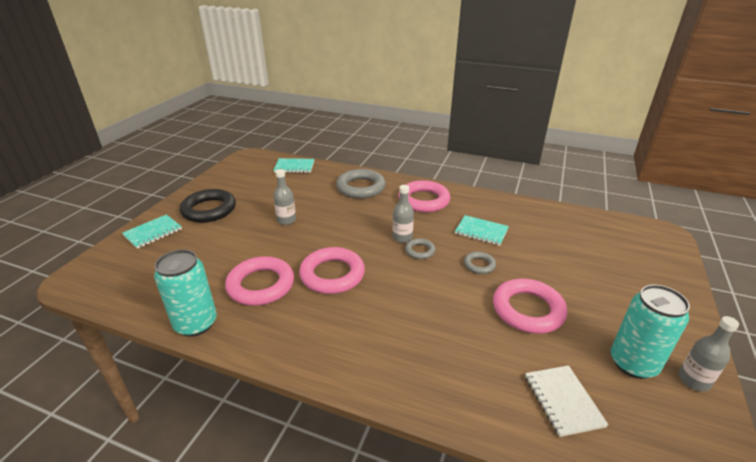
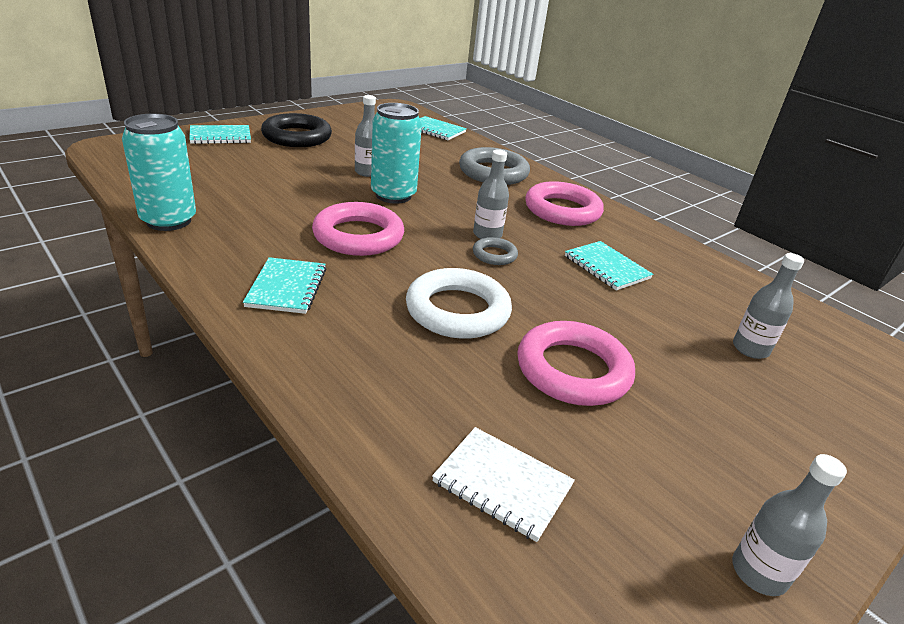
camera: 25 degrees right, 0 degrees up
(261, 285) = (270, 215): pink ring -> none
(330, 336) = (287, 287): none -> turquoise notebook
(439, 301) = (457, 310): none -> white ring
(479, 265) = (560, 298): grey ring -> none
(563, 401) = (502, 484): white notebook -> white notebook turned 75 degrees counterclockwise
(586, 252) = (750, 349): none -> grey bottle
(633, 363) = (671, 500): turquoise can -> turquoise can (393, 195)

